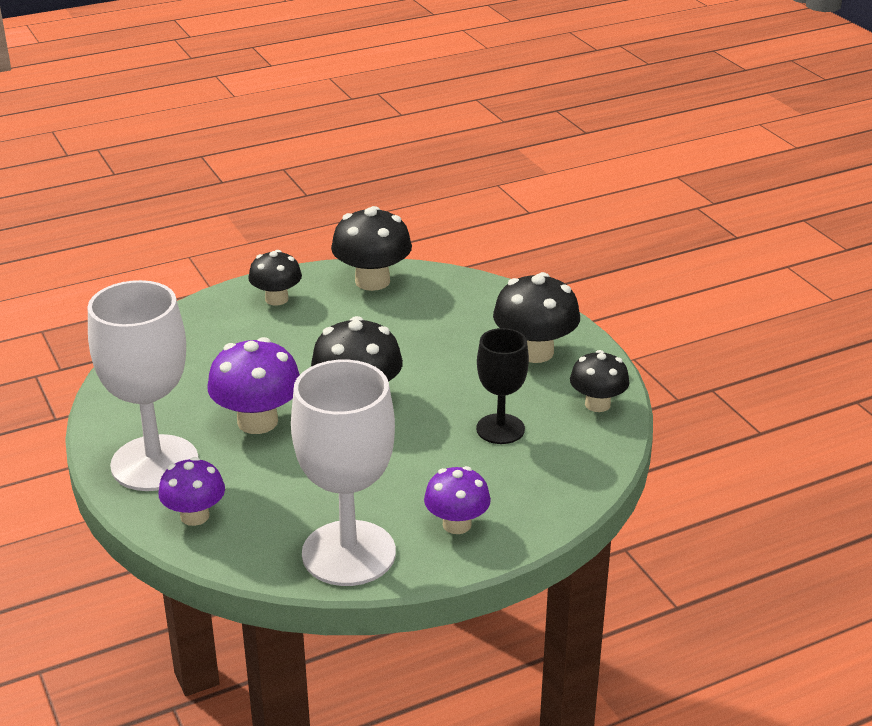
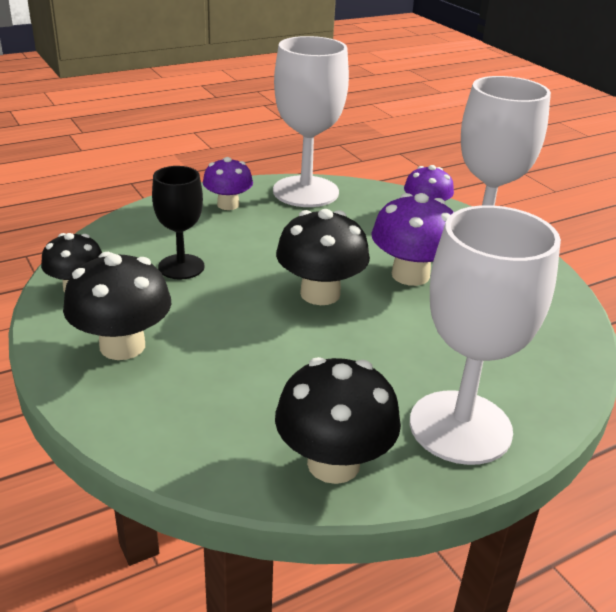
camera: 175 degrees right, 0 degrees up
(276, 299) = (460, 427): black mushroom -> white goblet

